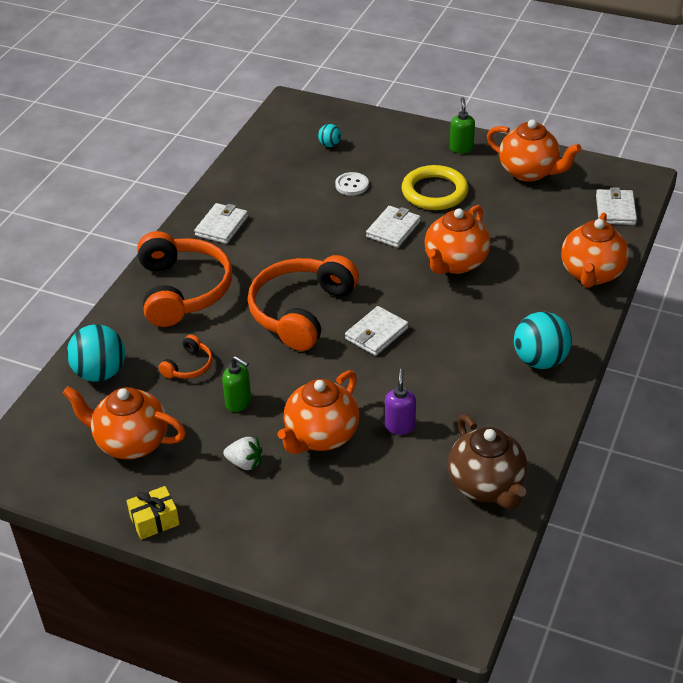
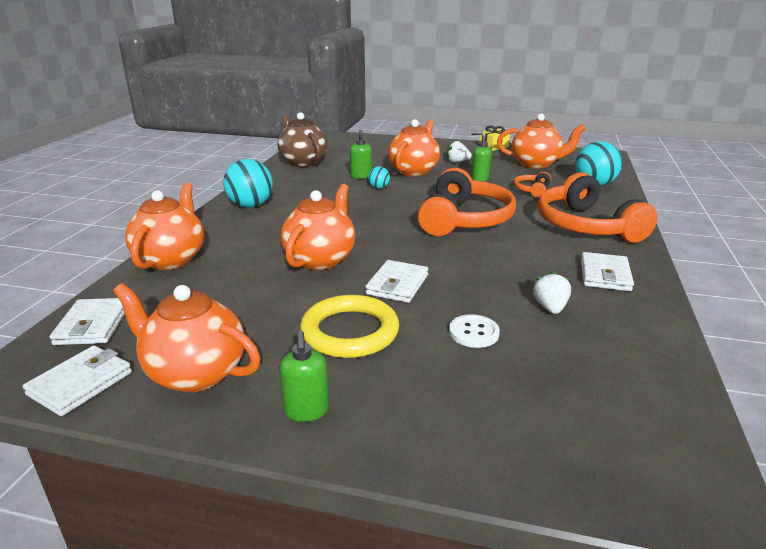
camera: 170 degrees right, 15 degrees down
(288, 200) = (550, 308): none -> white strawberry
(329, 145) = (547, 399): turquoise ball -> turquoise ball (379, 188)
(376, 334) = (391, 211): white wallet -> white wallet (80, 383)
(400, 426) = (361, 176): purple soap dispenser -> green soap dispenser

